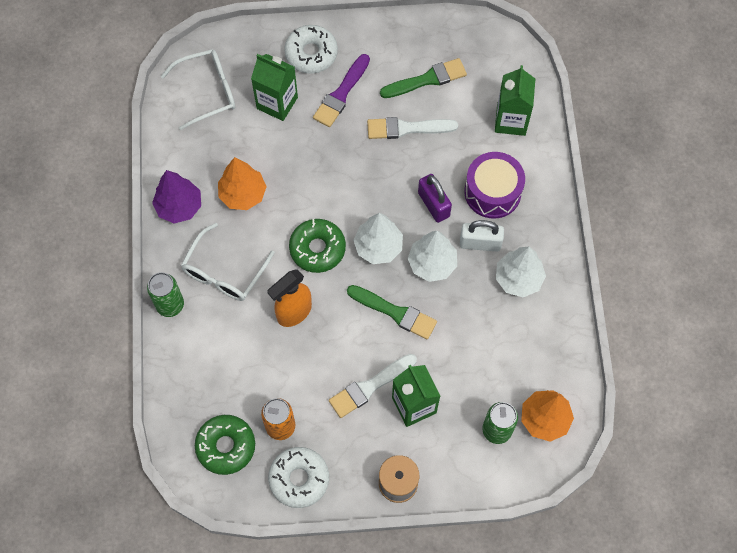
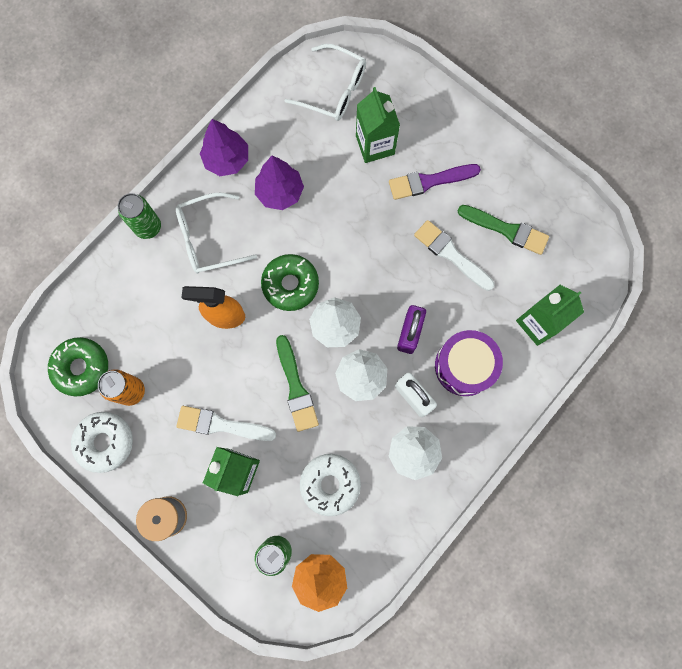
camera: 45 degrees right, 10 degrees up
(243, 194) = (280, 192): orange tree -> purple tree
(311, 53) = (439, 129): white donut -> white donut (330, 484)

